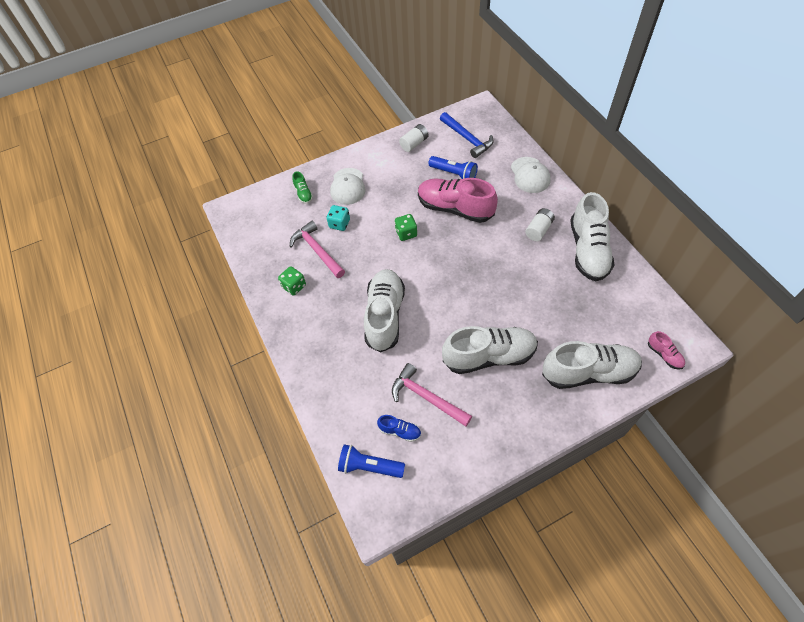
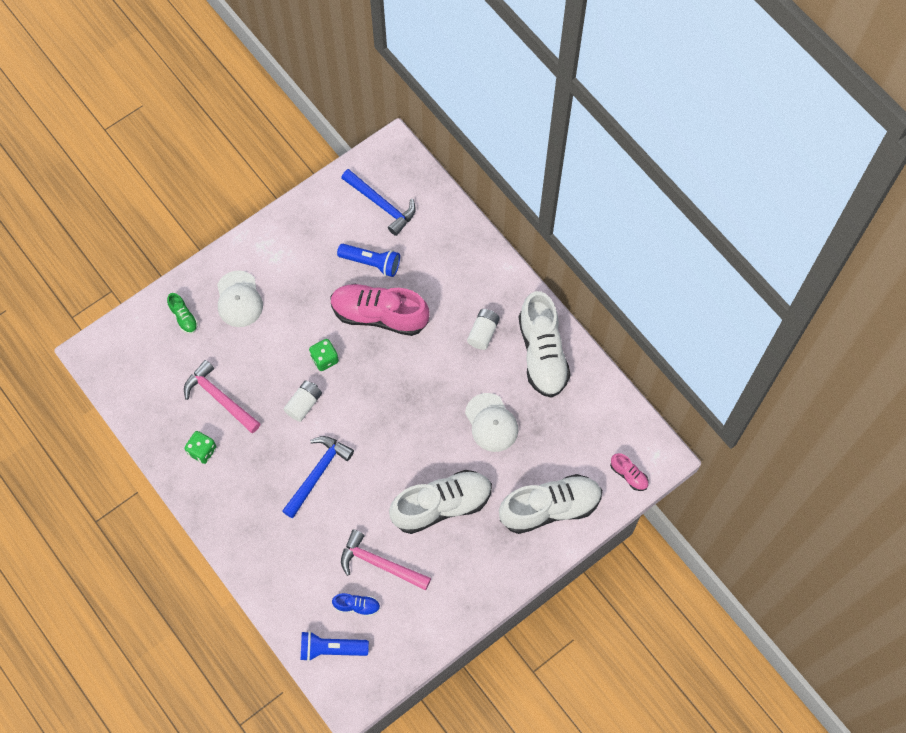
camera: 15 degrees left, 10 degrees up
(339, 224) = (239, 356): turquoise dice -> none
(384, 316) = (317, 473): white shoe -> blue hammer
(414, 143) = (313, 221): white battery -> white battery (304, 404)
(530, 175) = (466, 253): white cap -> white cap (491, 423)

